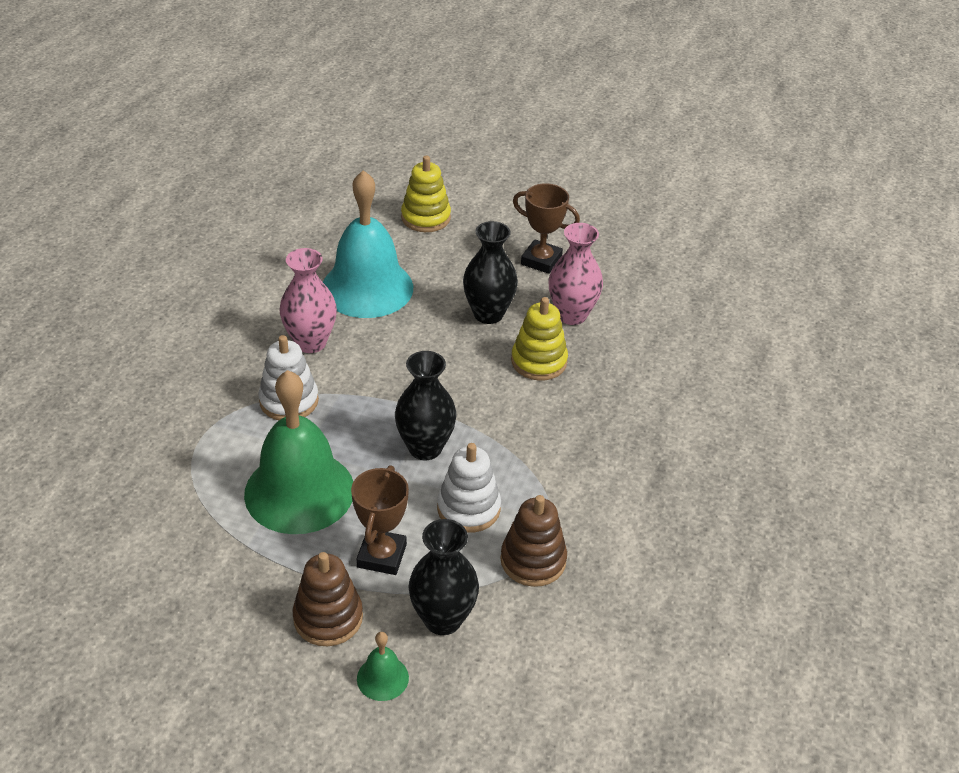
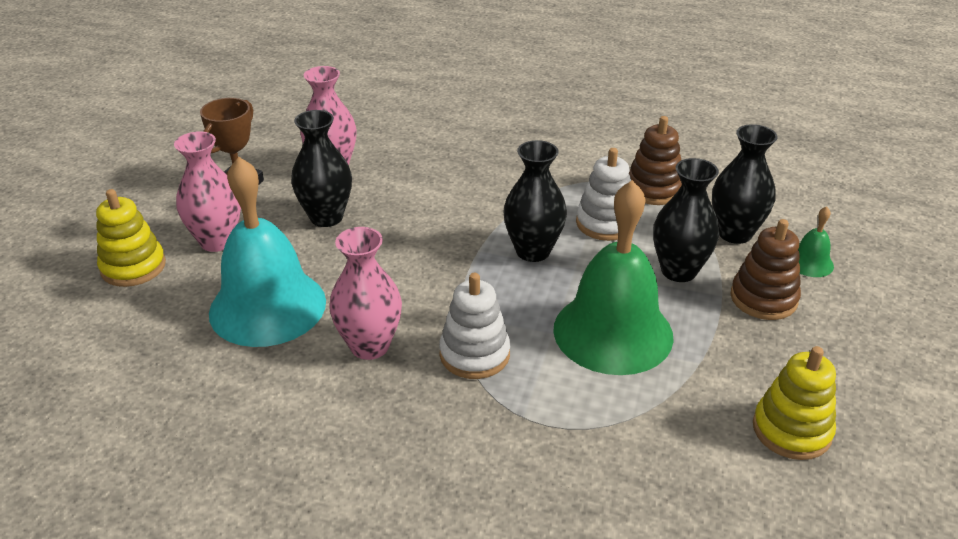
camera: 90 degrees left, 5 degrees down
(381, 556) = (678, 271): brown trophy -> black vase
(456, 255) = (217, 241): none -> pink vase
(539, 361) = (402, 187): yellow stacking toy -> yellow stacking toy (791, 430)

